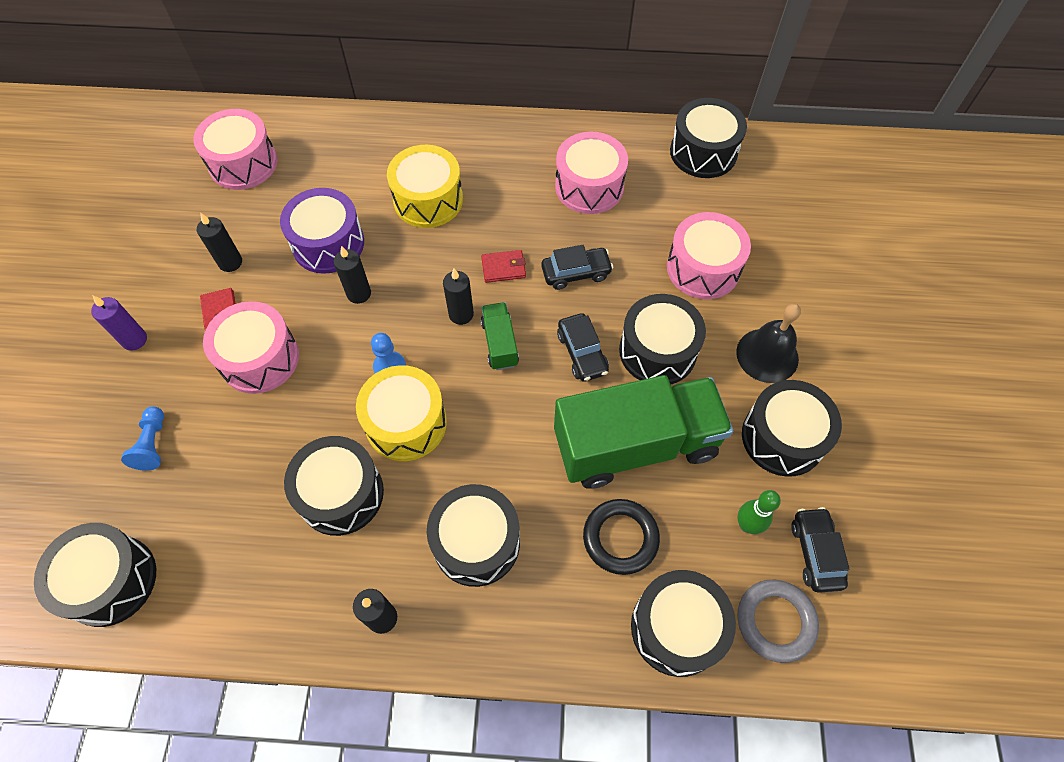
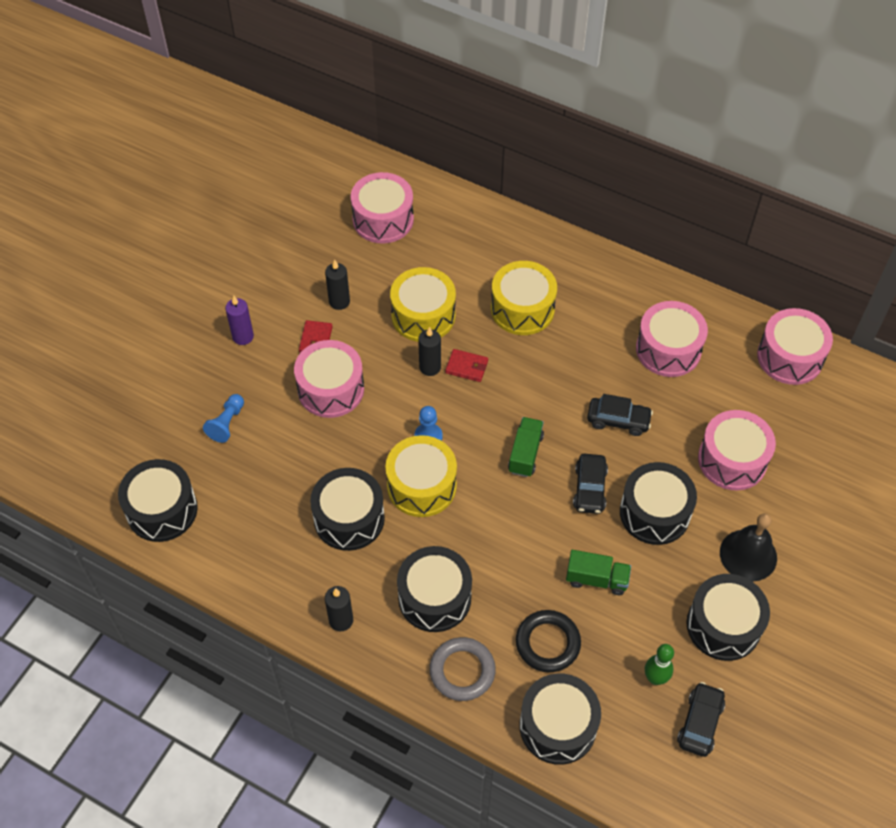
camera: 25 degrees right, 5 degrees down
(328, 243) = (423, 315): purple drum -> yellow drum
(461, 314) = (505, 417): black candle -> none
(503, 268) = (558, 392): red wallet -> red wallet (466, 367)
(635, 445) = (596, 579): green truck -> green truck, size x0.44
(703, 152) = (790, 357): black drum -> pink drum
(775, 621) = (638, 757): grey ring -> grey ring (462, 671)

